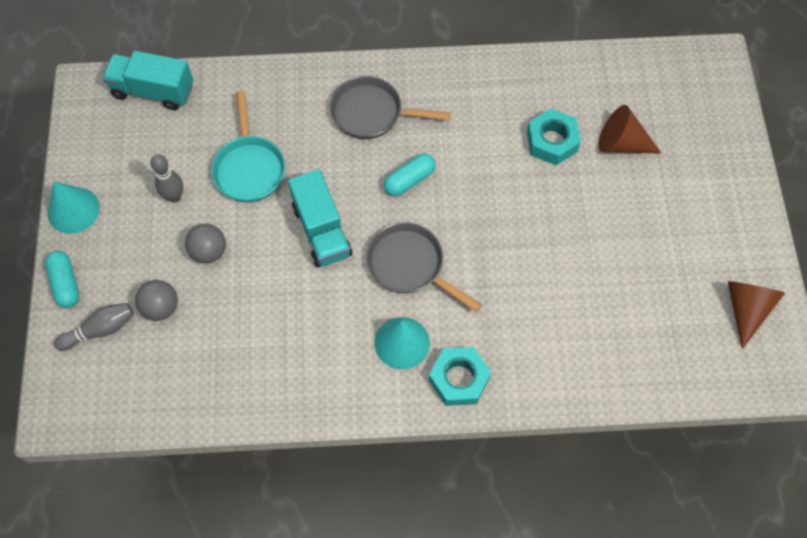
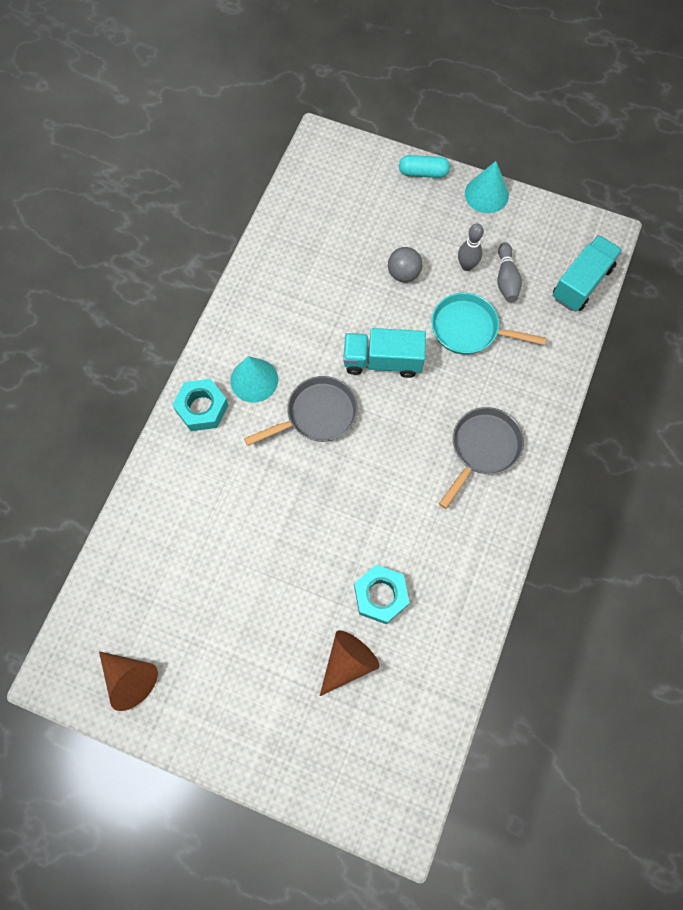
camera: 115 degrees right, 5 degrees up
(100, 330) = (373, 183): grey bowling pin -> grey bowling pin (506, 279)
(161, 307) = (371, 227): grey ball -> none
(409, 180) = (398, 450): turquoise capsule -> none

